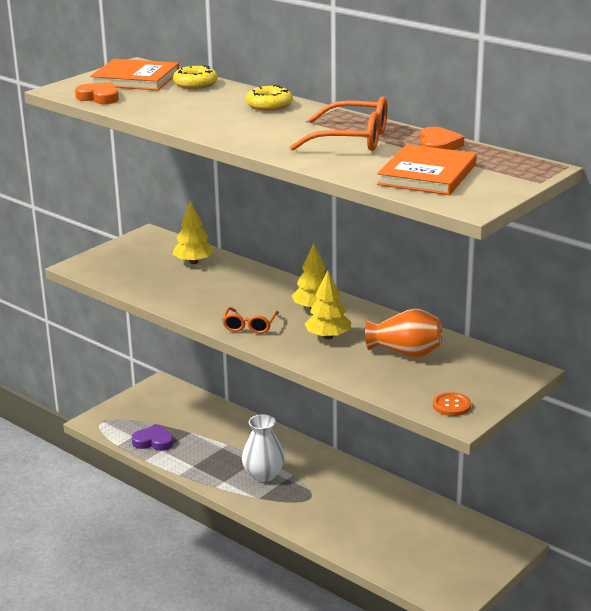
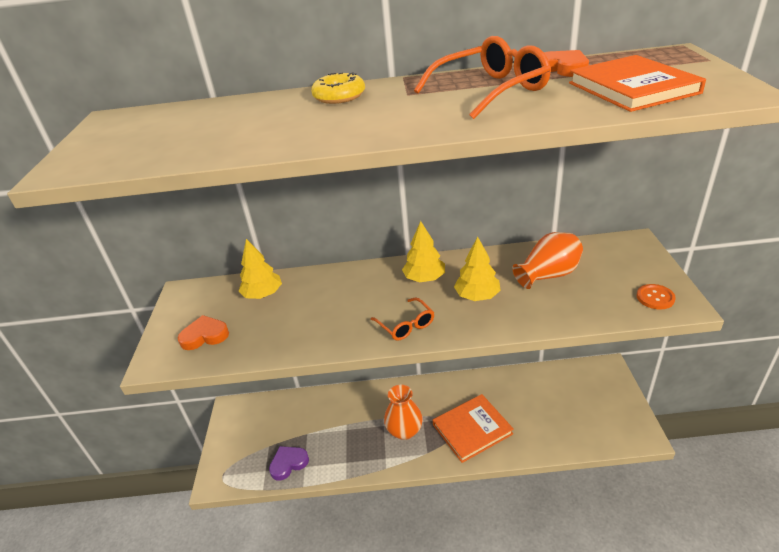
camera: 40 degrees left, 10 degrees up
(99, 97) = (132, 159): orange heart -> orange heart (205, 336)
(136, 79) = (138, 127): orange book -> orange book (472, 429)
(195, 84) = (218, 108): yellow donut -> none
(263, 475) = (404, 431): white vase -> orange vase

